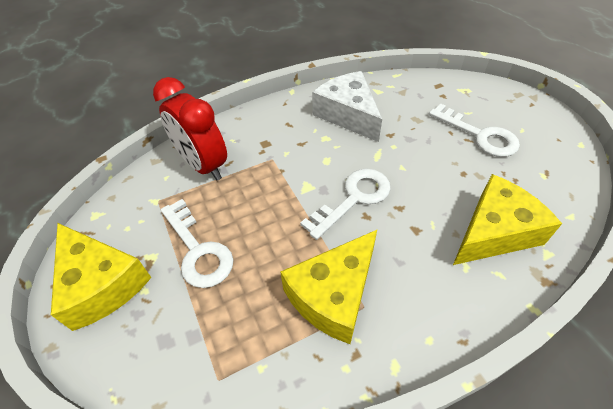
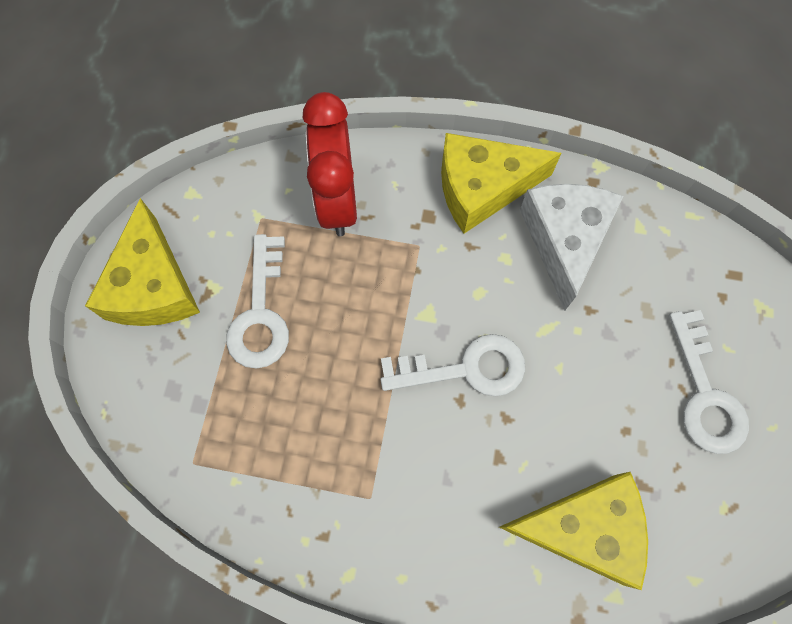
camera: 35 degrees right, 20 degrees up
(333, 294) = (352, 463): yellow cheese -> yellow cheese (482, 188)

